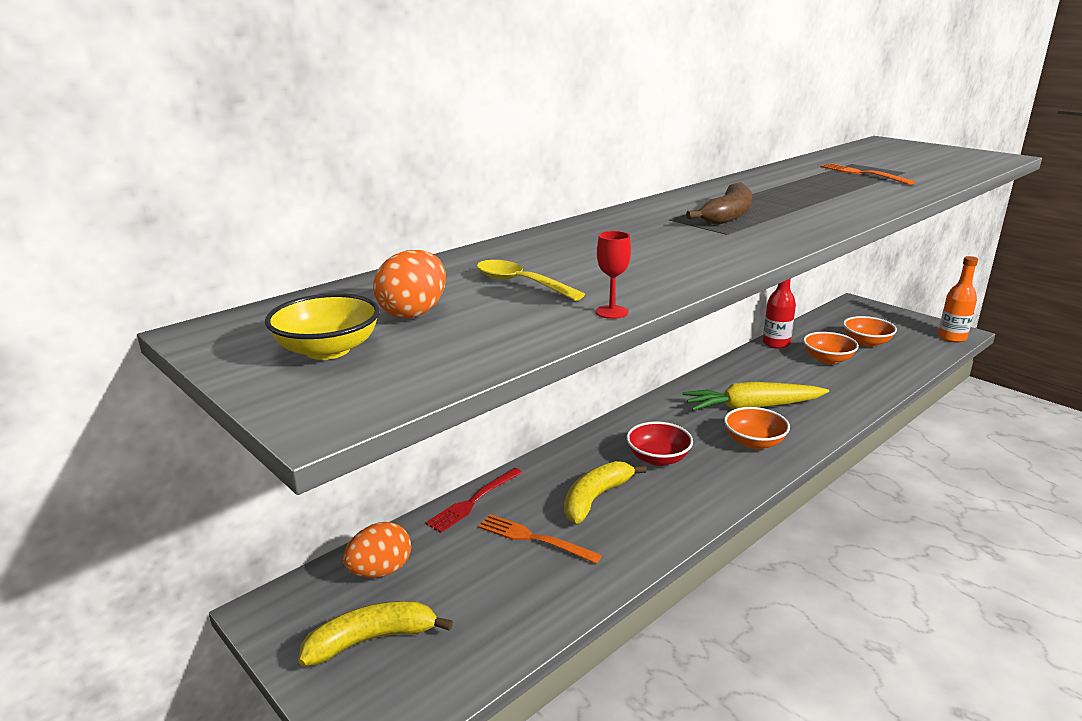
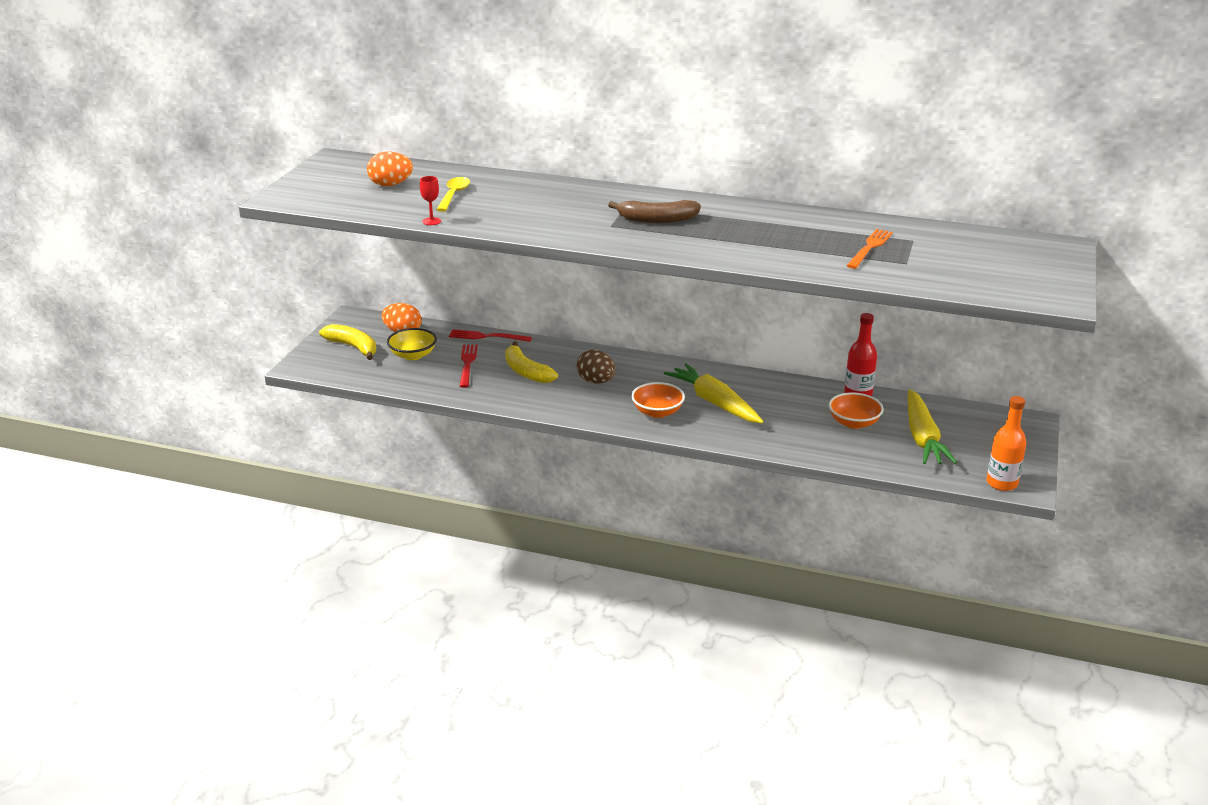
camera: 60 degrees right, 5 degrees up
(328, 350) = (334, 182): yellow bowl -> yellow bowl (413, 355)
(534, 538) = (467, 364): orange fork -> red fork
(595, 498) = (526, 372): yellow banana -> yellow banana turned 135 degrees counterclockwise
(658, 458) = (596, 381): red bowl -> brown egg
(866, 342) = (922, 438): orange bowl -> yellow carrot

